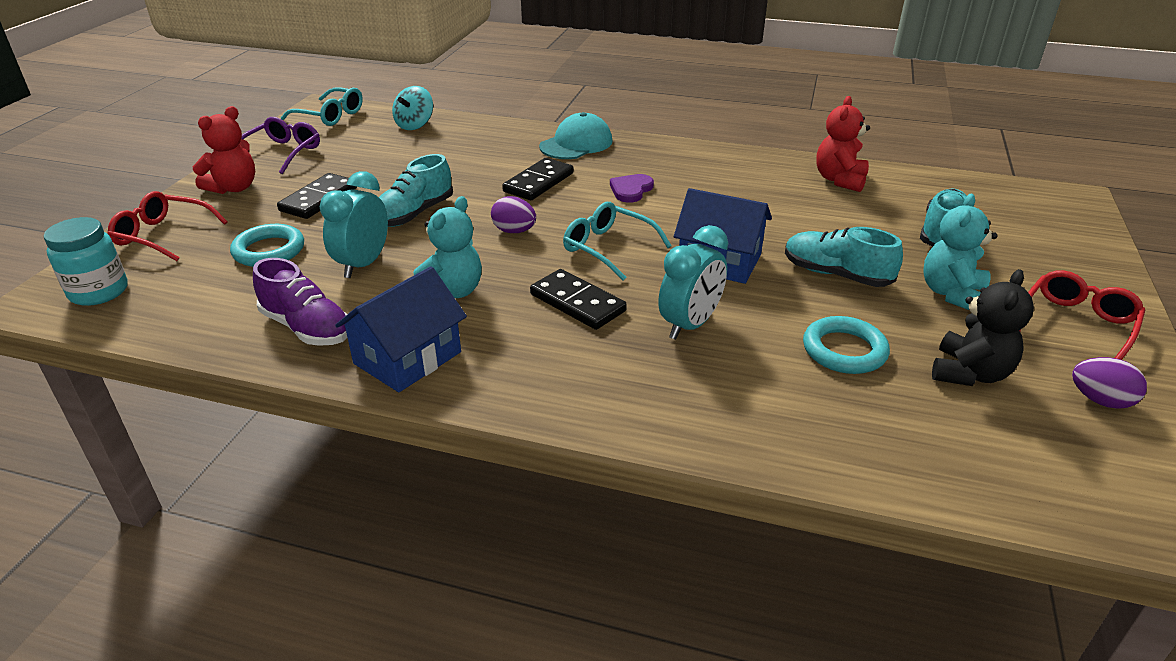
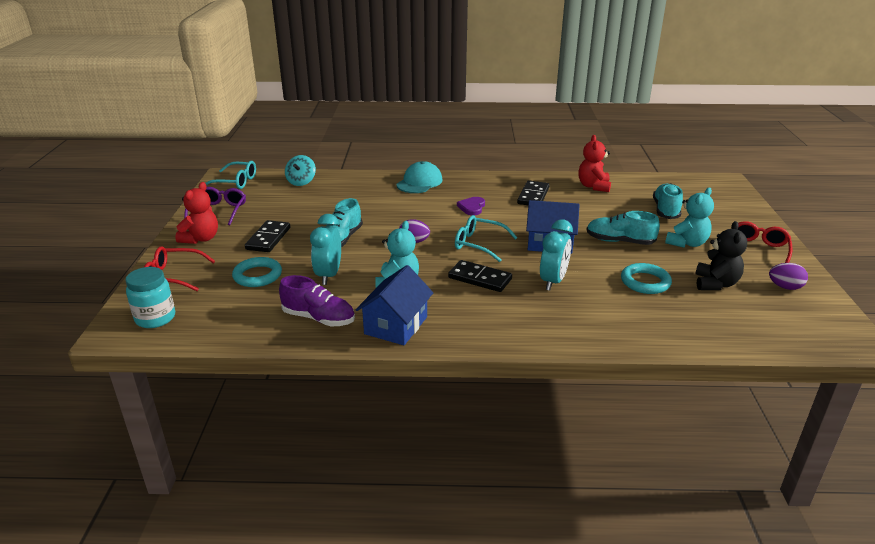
camera: 15 degrees left, 5 degrees down
(539, 182) = (410, 210): black domino -> black domino (533, 196)
(951, 294) = (687, 243): turquoise teddy bear -> turquoise teddy bear turned 150 degrees counterclockwise

